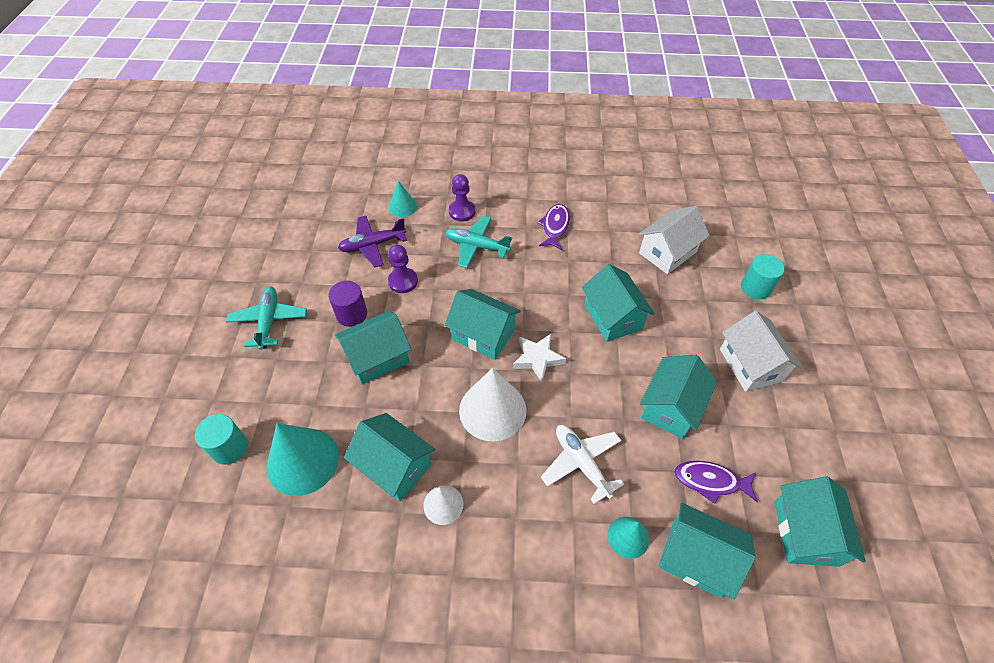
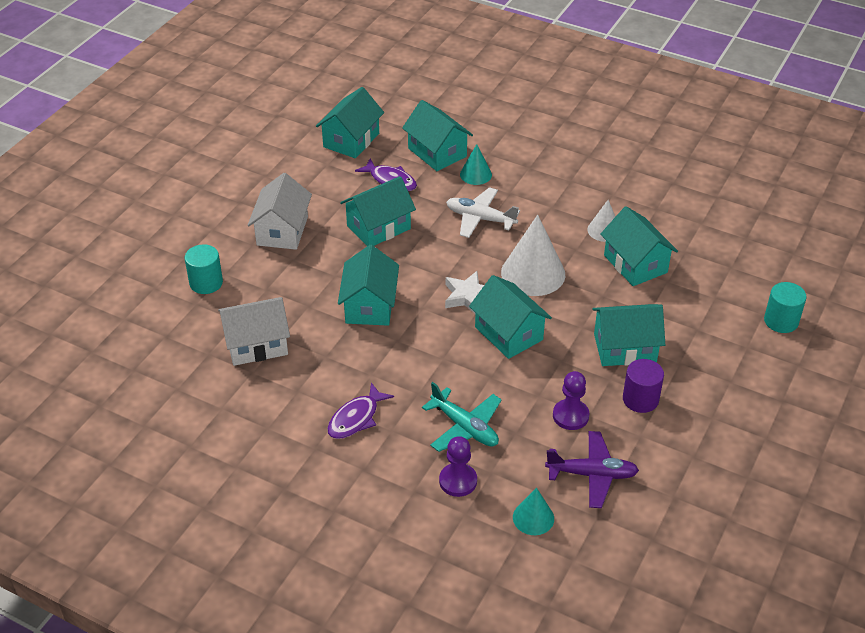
camera: 155 degrees left, 10 degrees down
(269, 321) = (736, 423): turquoise plane -> none
(303, 461) = (714, 291): turquoise cone -> none
(581, 463) = (480, 219): white plane -> white plane turned 120 degrees clockwise

